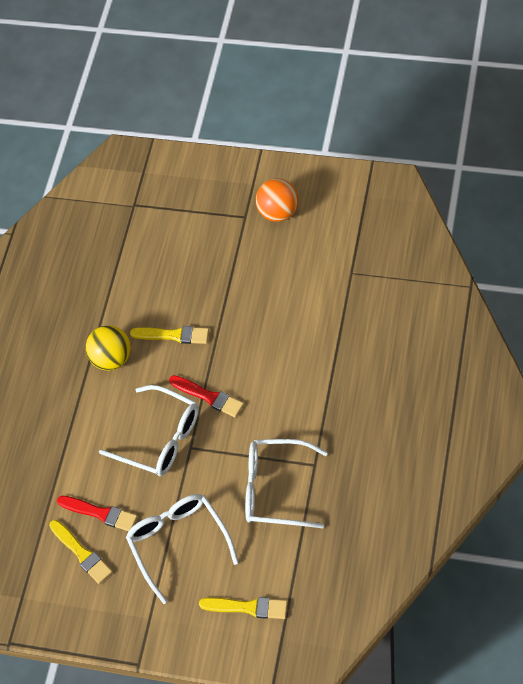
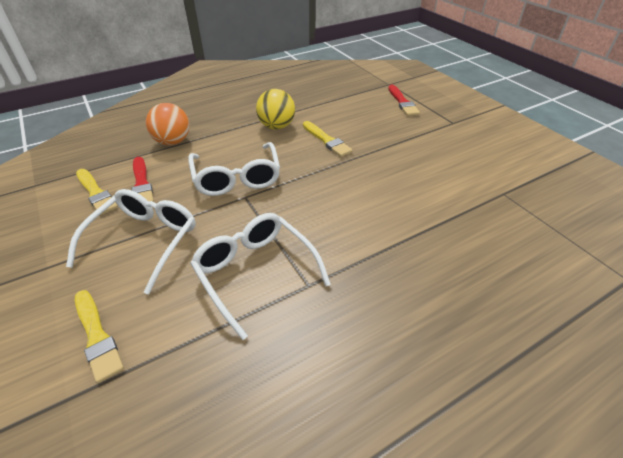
camera: 40 degrees right, 15 degrees down
(82, 553) = (96, 193): yellow brush -> yellow brush turned 45 degrees counterclockwise
(209, 397) = (299, 182): red brush -> red brush (402, 102)
(278, 212) = (481, 133): orange ball -> orange ball (173, 142)

